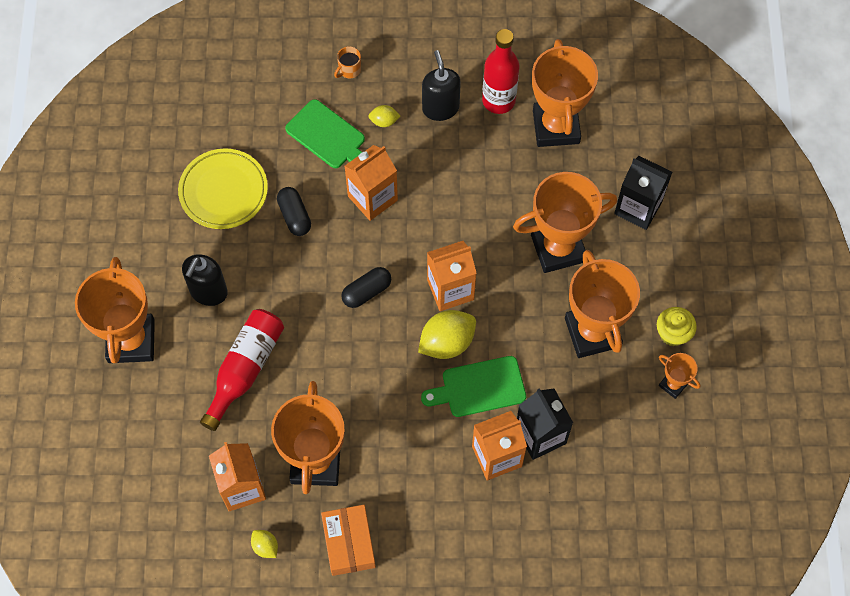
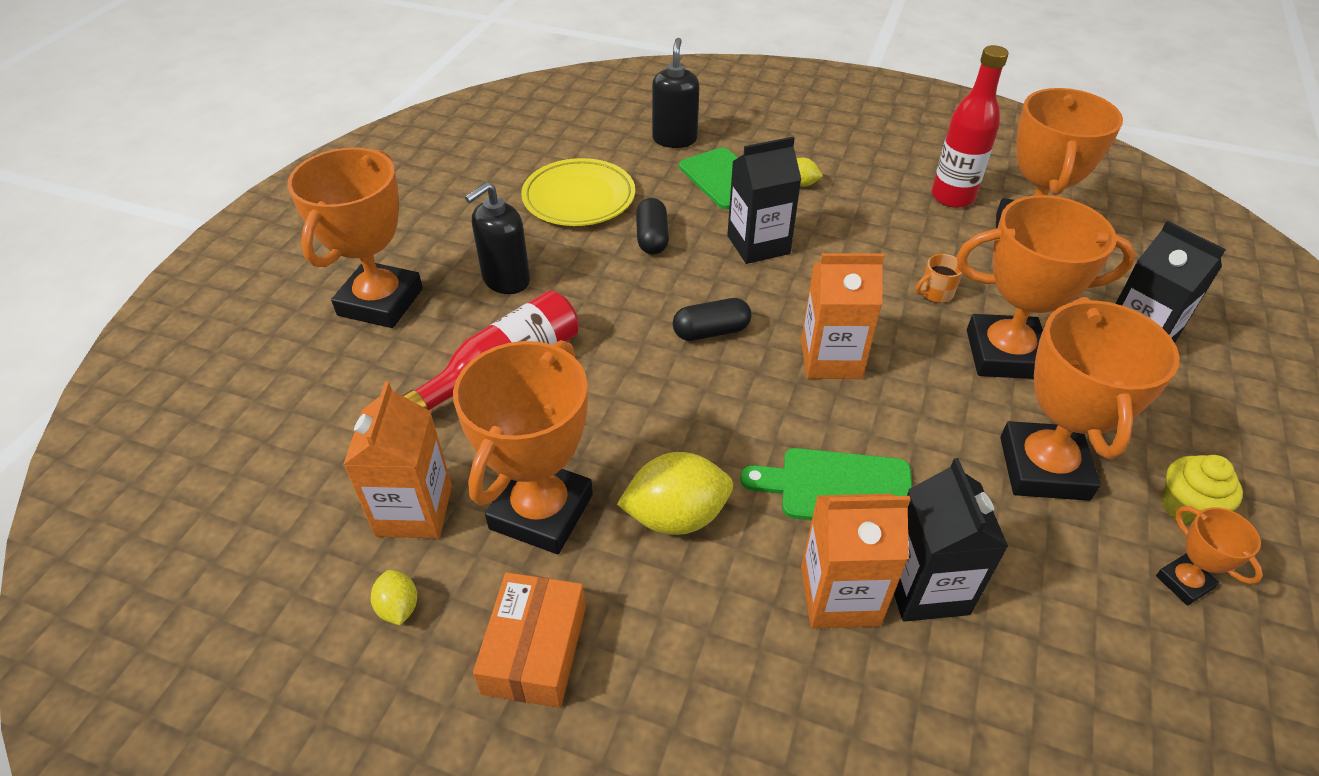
camera: 20 degrees right, 20 degrees down
(349, 70) = (775, 137): orange mug -> orange mug (935, 293)
(372, 198) = (758, 245): orange carton -> black carton
(440, 108) = (875, 188): black soap dispenser -> black soap dispenser (674, 139)
(447, 342) = (805, 418): yellow lemon -> yellow lemon (676, 516)

